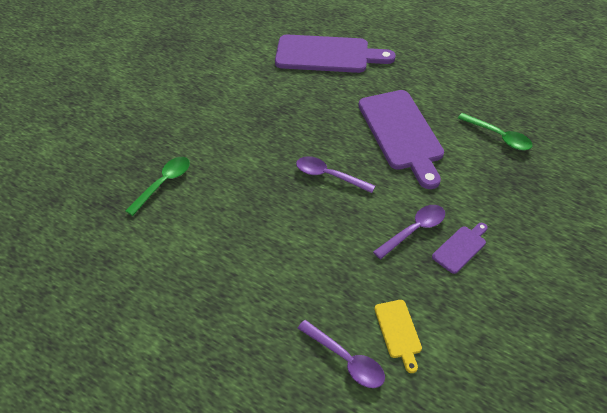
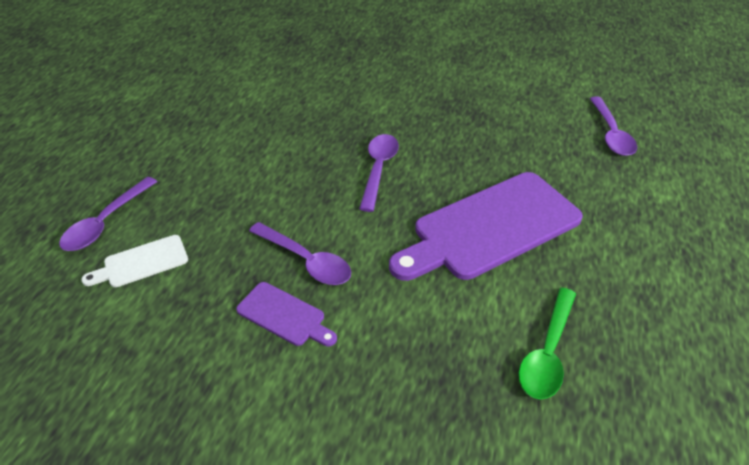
camera: 75 degrees right, 5 degrees down
(163, 184) = (326, 61): green spoon -> none
(327, 55) = (611, 134): purple cutting board -> purple spoon
(398, 331) = (142, 262): yellow cutting board -> white cutting board

